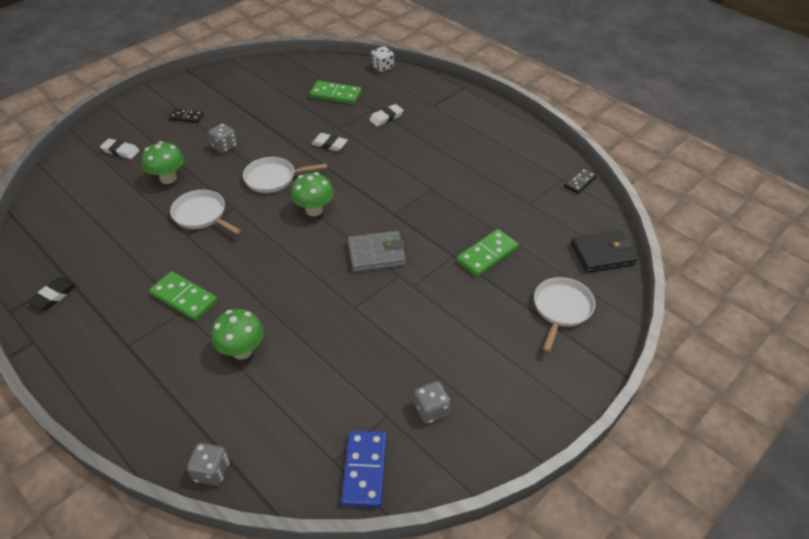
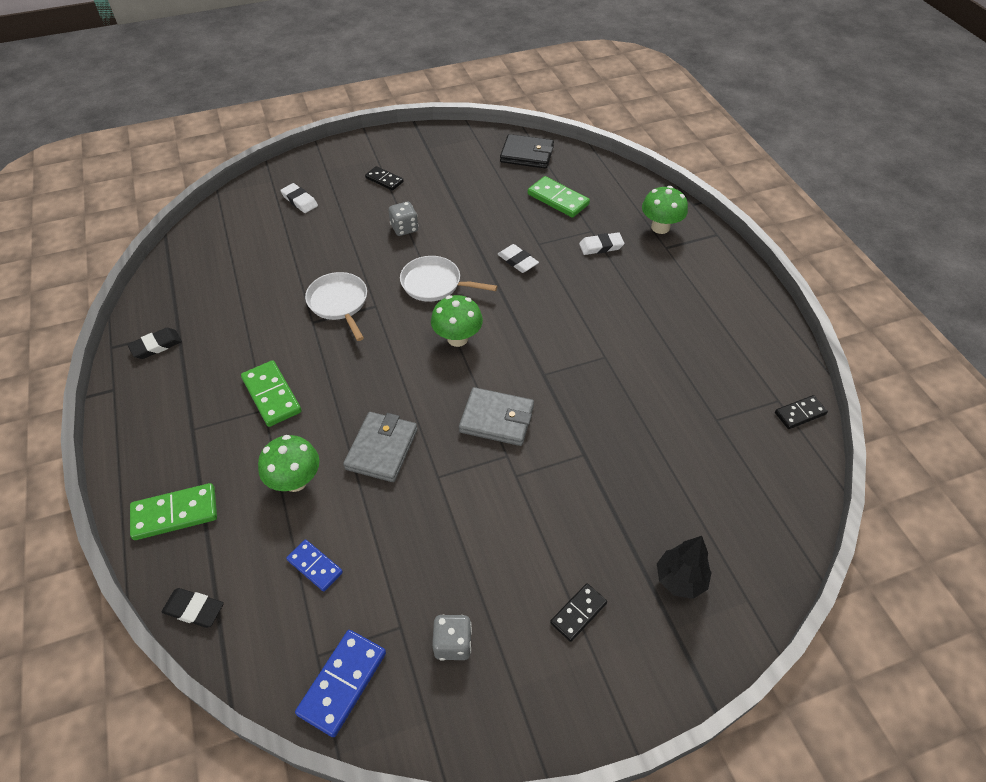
camera: 25 degrees right, 5 degrees up
(168, 178) = (329, 248): green mushroom -> green mushroom (660, 227)
(212, 471) = (194, 609): grey dice -> black eraser
(294, 402) = (315, 566): none -> blue domino
(299, 304) = (381, 449): none -> grey wallet
(382, 67) = (631, 179): white dice -> none
(487, 255) = (626, 470): green domino -> green domino (175, 513)
(507, 355) = (578, 613): none -> black domino
(561, 309) = (680, 579): white pan -> black tree
(602, 254) = (775, 525): black wallet -> black wallet (527, 154)

